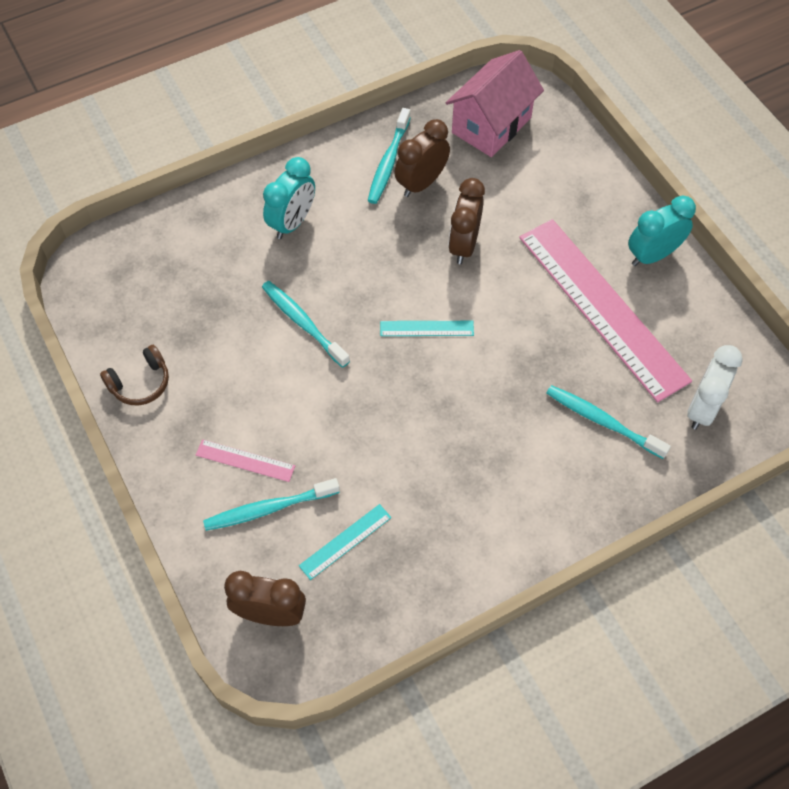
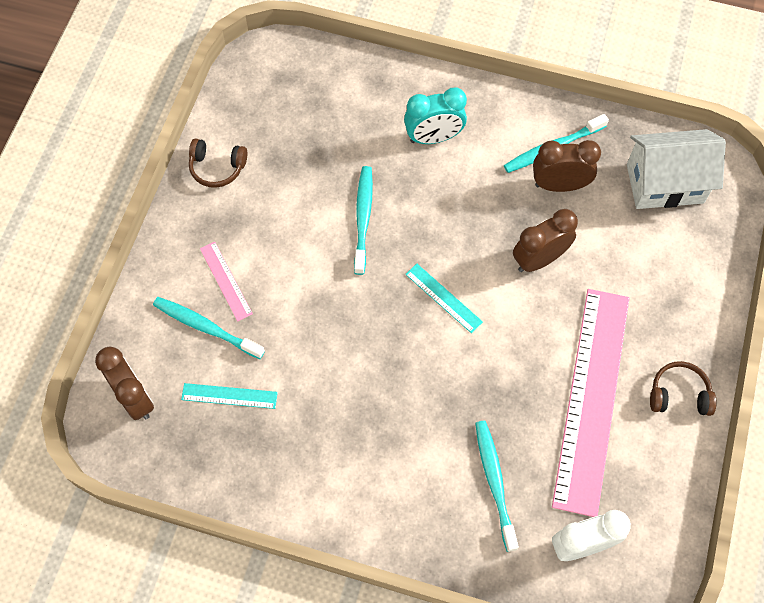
camera: 45 degrees right, 5 degrees up
(491, 125) = (665, 183): pink house -> white house
(652, 255) = (679, 394): turquoise clock -> brown headphones

